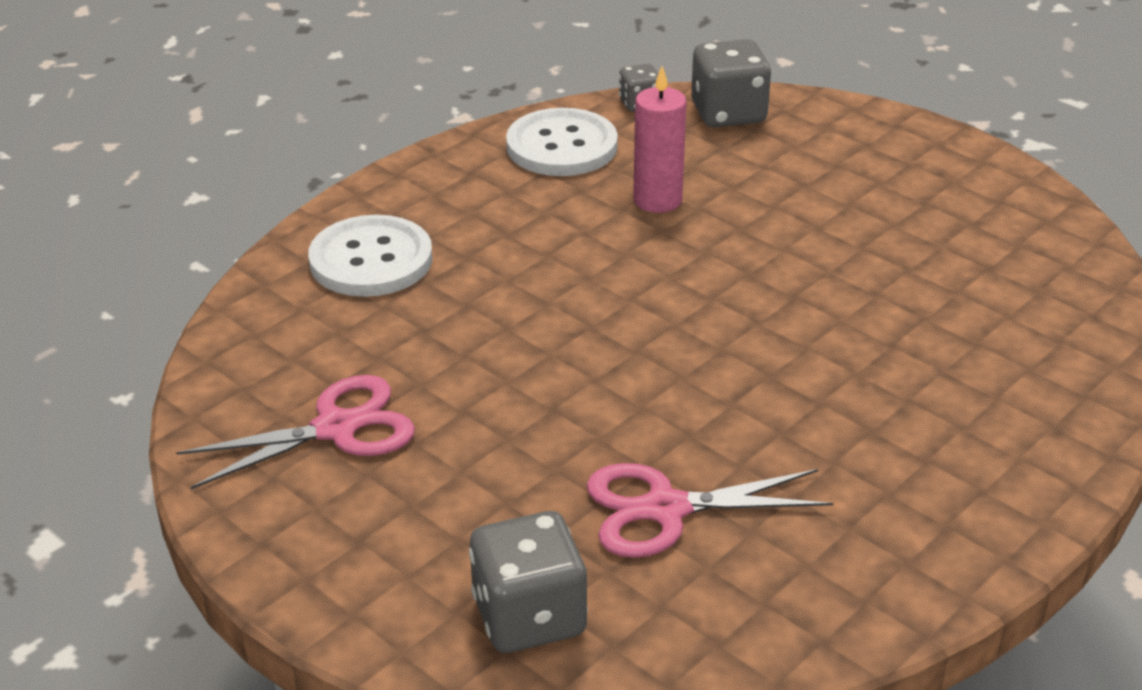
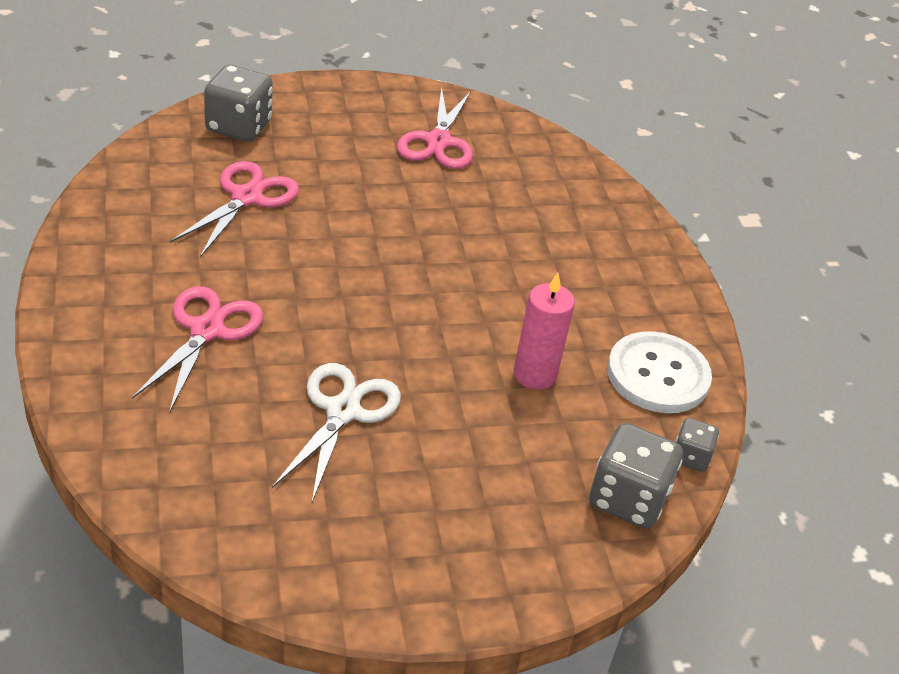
camera: 120 degrees right, 5 degrees up
(371, 260) = (588, 223): white button -> none
(861, 270) = (343, 411): none -> white scissors
(901, 400) = (206, 330): none -> pink scissors

